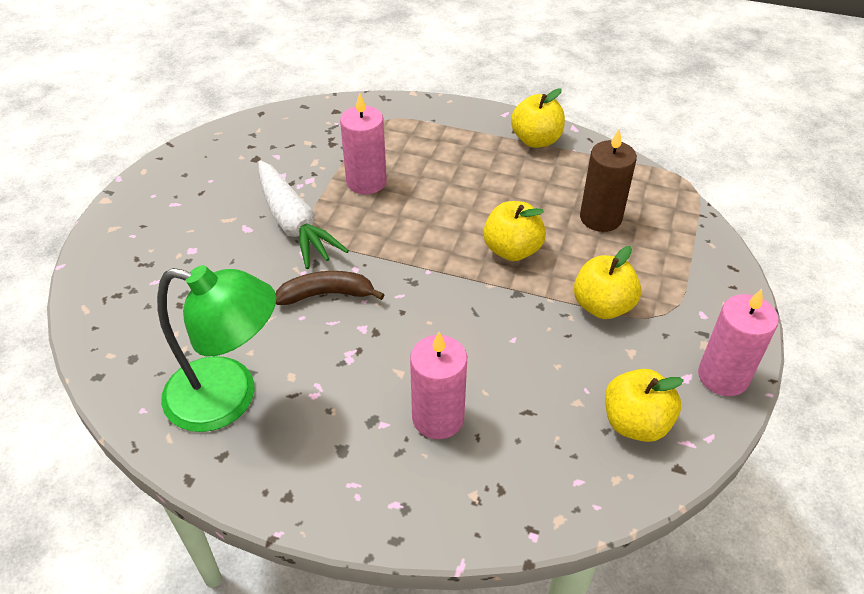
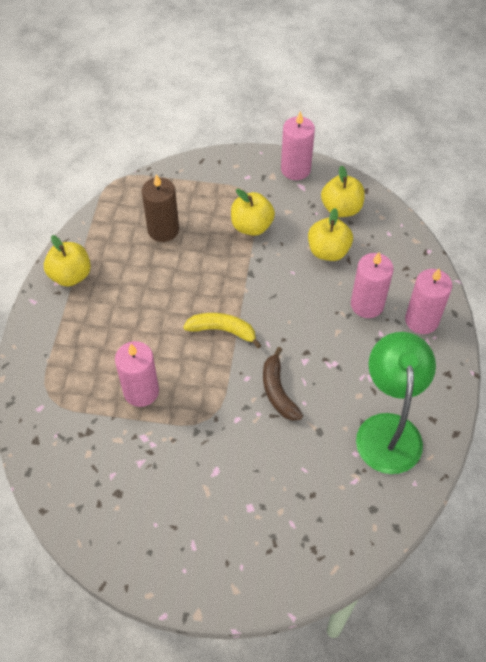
camera: 100 degrees left, 10 degrees up
(294, 224) = (204, 435): white carrot -> none
(392, 485) = (421, 320): none -> pink candle
(430, 255) = (222, 330): none -> yellow banana
(512, 250) = (207, 280): yellow apple -> yellow apple (328, 251)

